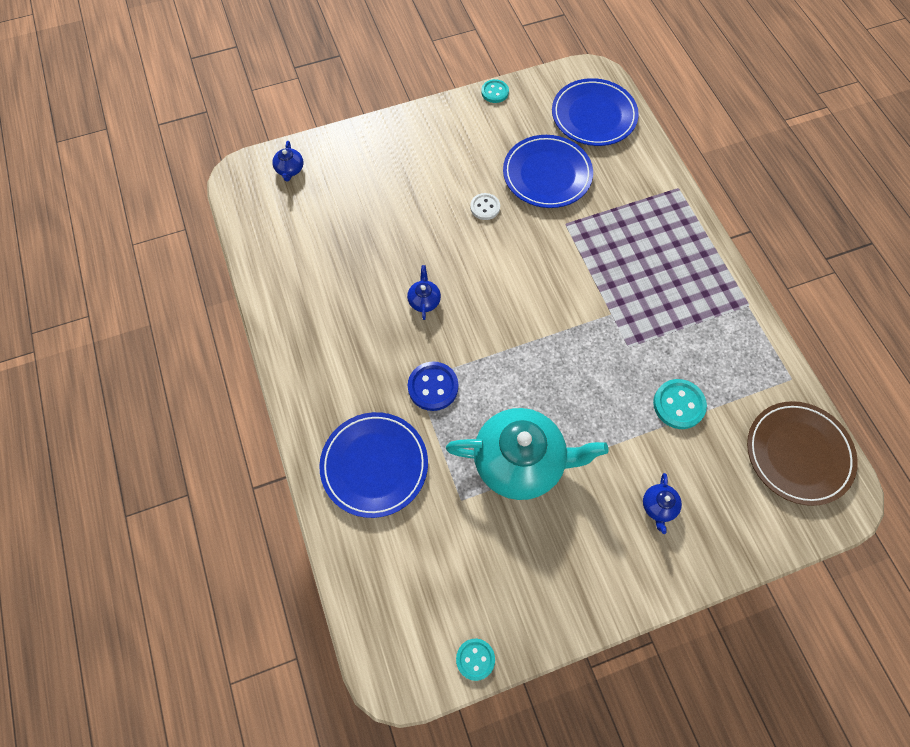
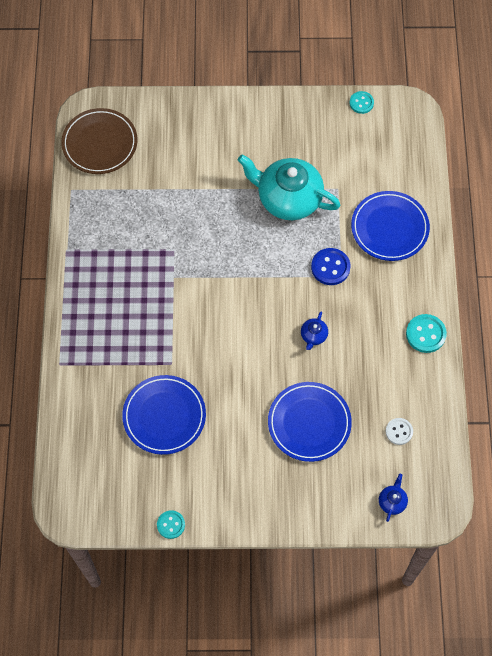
camera: 160 degrees left, 0 degrees up
(485, 207) = (232, 402): white button -> white button (399, 431)
(593, 116) = (91, 464): blue plate -> blue plate (309, 423)
(658, 506) = (210, 143): blue teapot -> none
(678, 405) = (161, 198): turquoise button -> turquoise button (425, 334)

